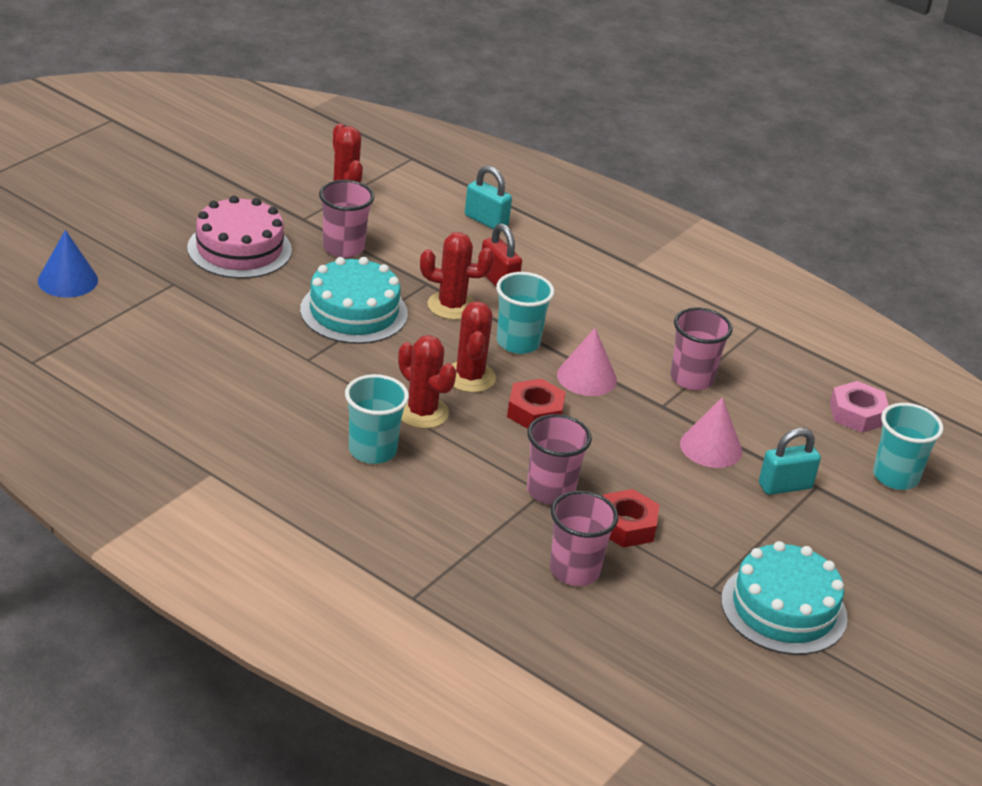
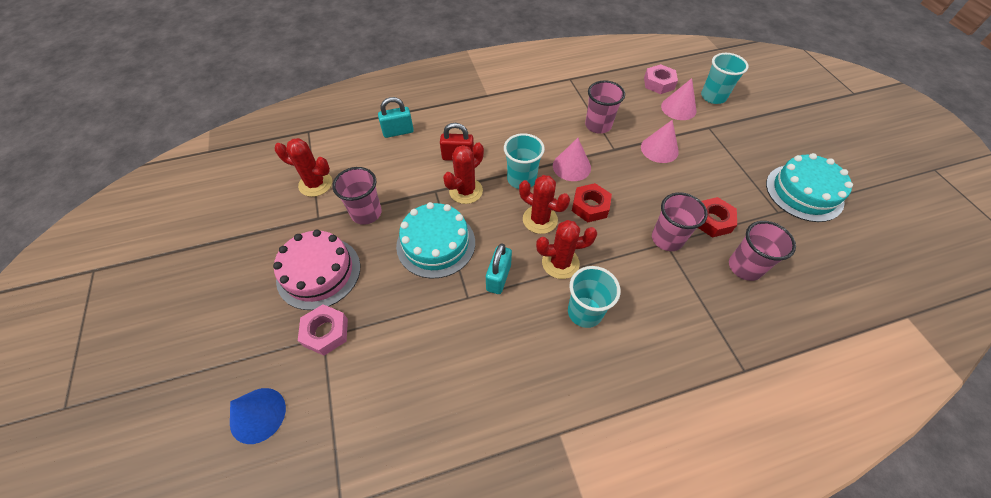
camera: 50 degrees left, 20 degrees up
(180, 283) = (326, 332): none -> pink nut
(785, 486) = (704, 138): turquoise padlock -> turquoise padlock (498, 278)
(823, 446) = (678, 108): none -> pink cone

